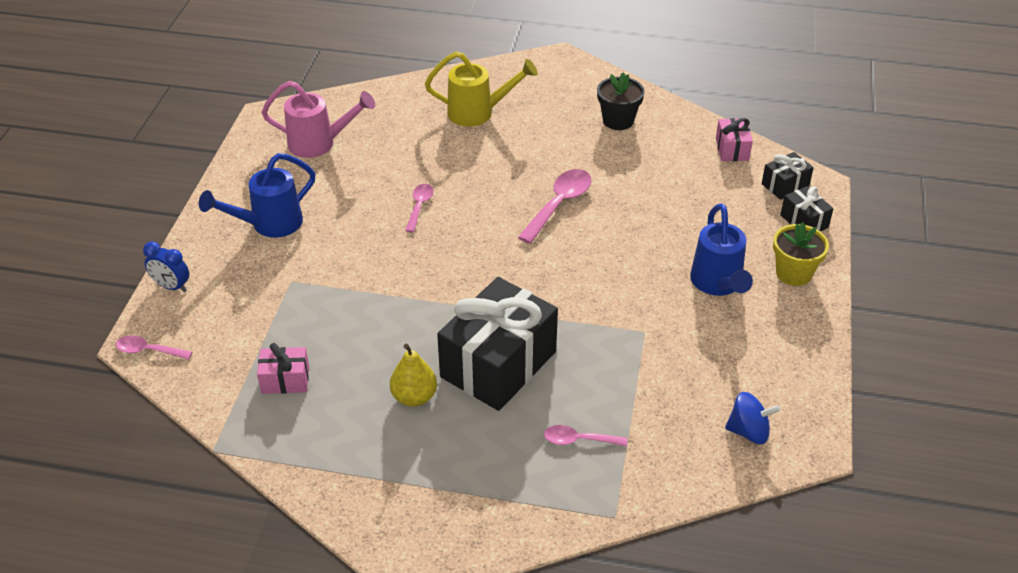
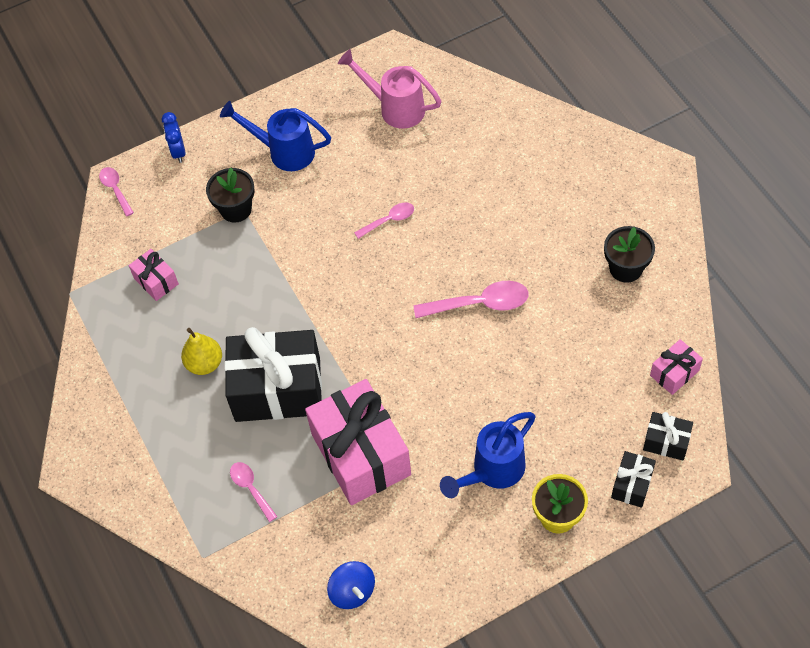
camera: 55 degrees right, 15 degrees up
(284, 285) = (236, 209): none -> black flower pot
(319, 144) = (395, 108): pink watering can -> pink watering can turned 150 degrees clockwise
(478, 113) = (534, 172): yellow watering can -> none
(621, 350) = (361, 454): none -> pink gift

